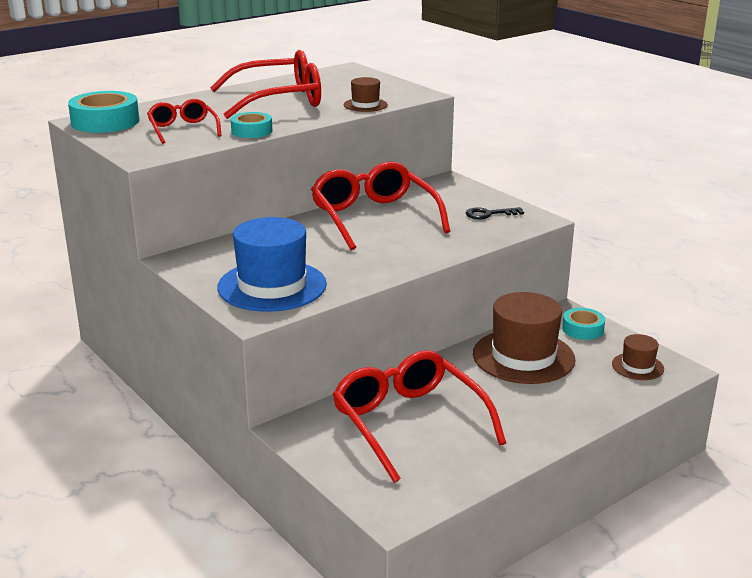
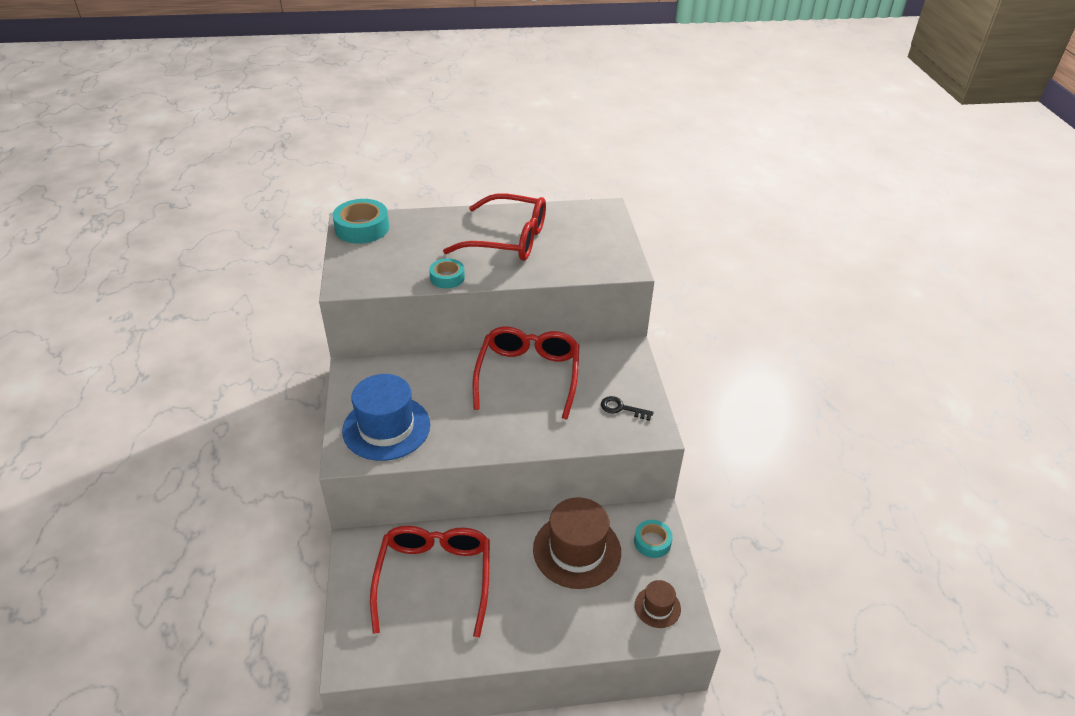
camera: 30 degrees right, 15 degrees up
(183, 129) = (403, 257): red glasses -> none
(365, 105) = (567, 270): brown hat -> none

